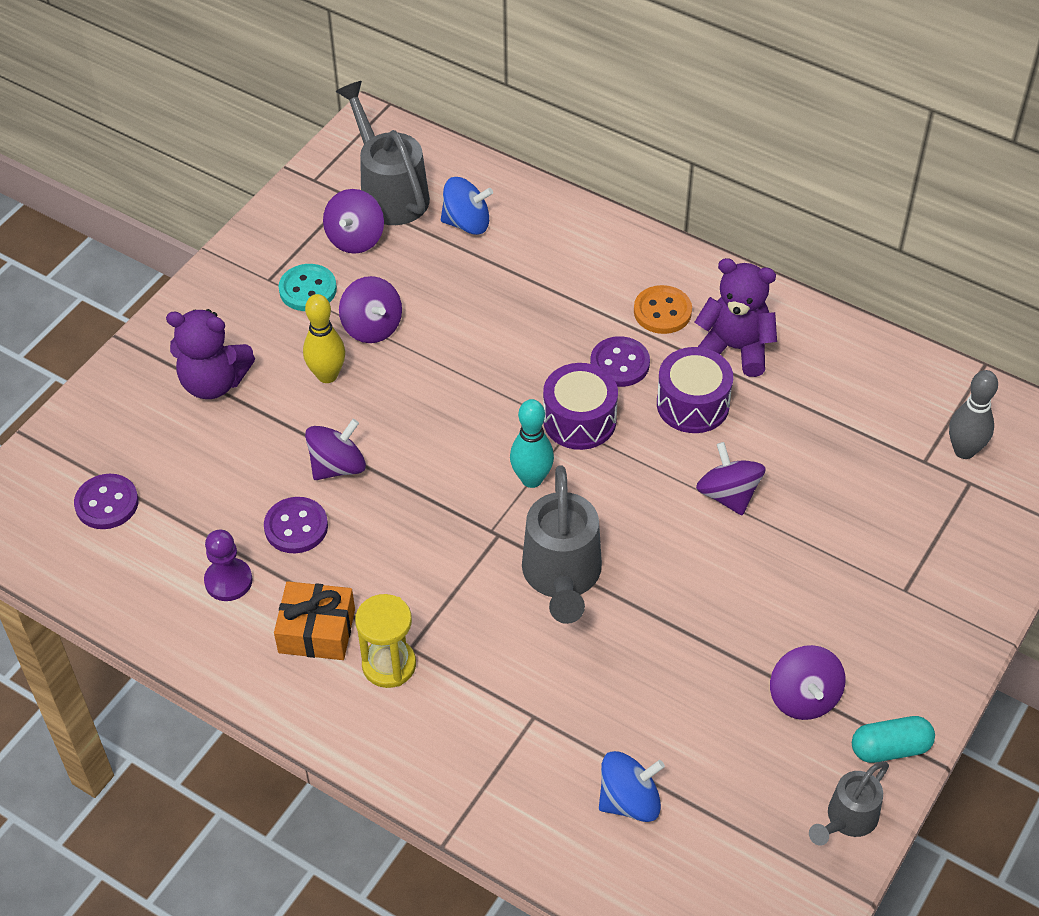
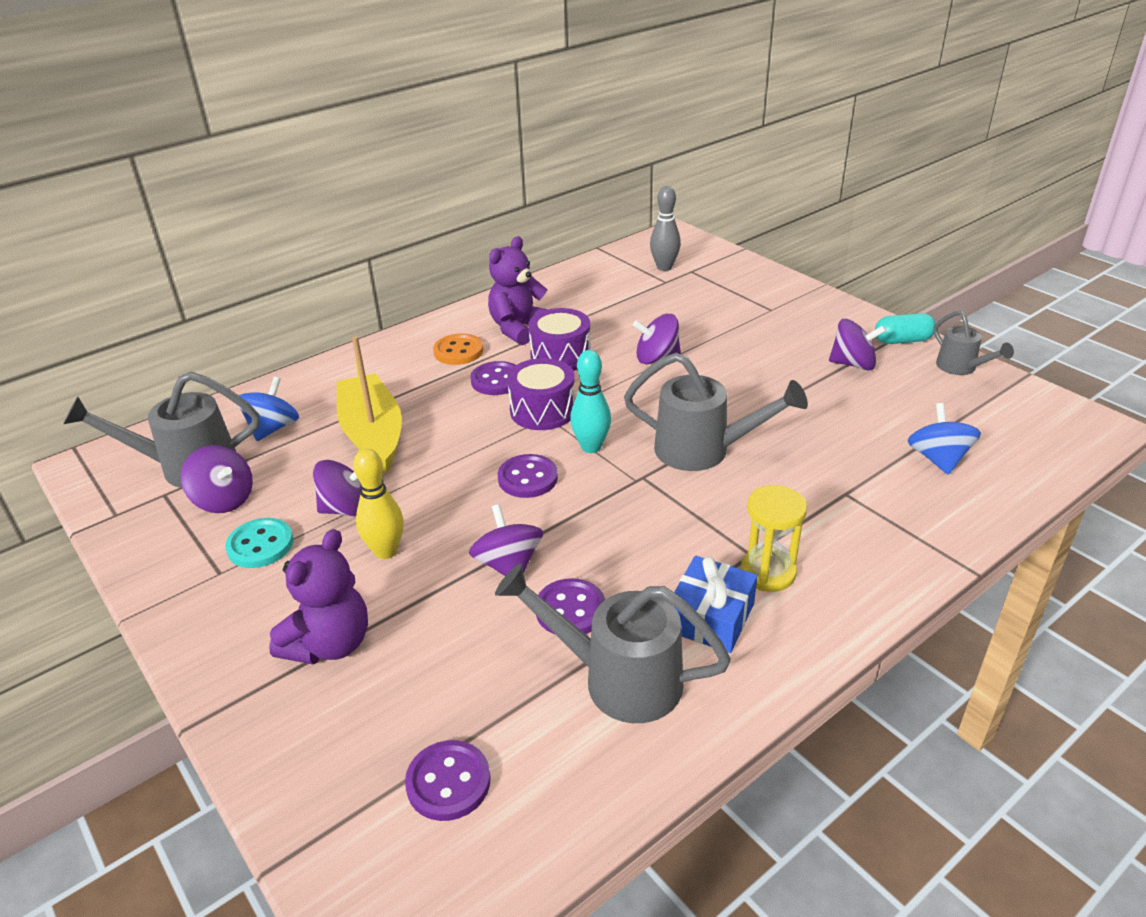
camera: 70 degrees left, 15 degrees down
(228, 581) = (619, 679): purple pawn -> grey watering can
(317, 631) = (711, 617): orange gift -> blue gift
(462, 443) = (528, 478): none -> purple button
(486, 300) = (373, 434): none -> yellow boat
(890, 748) = (902, 340): turquoise capsule -> turquoise capsule turned 75 degrees clockwise

